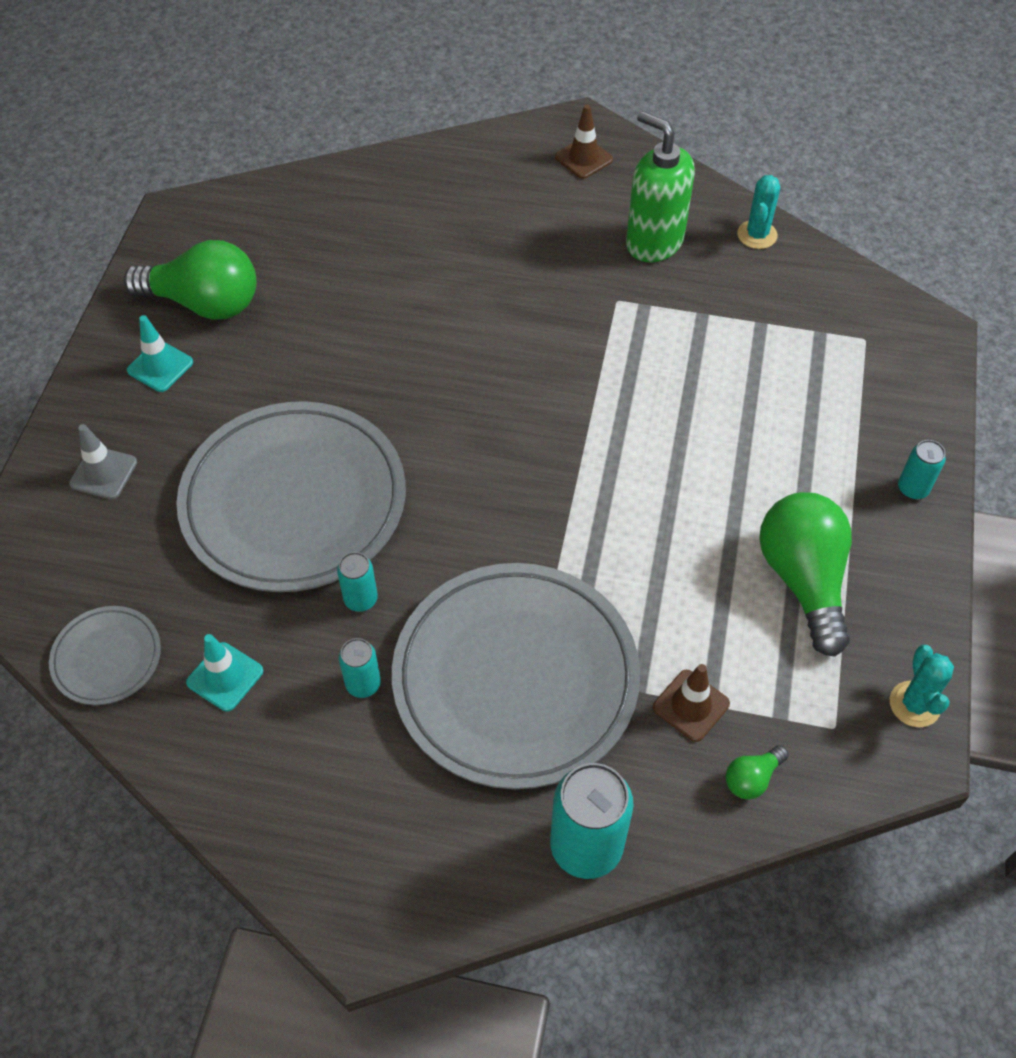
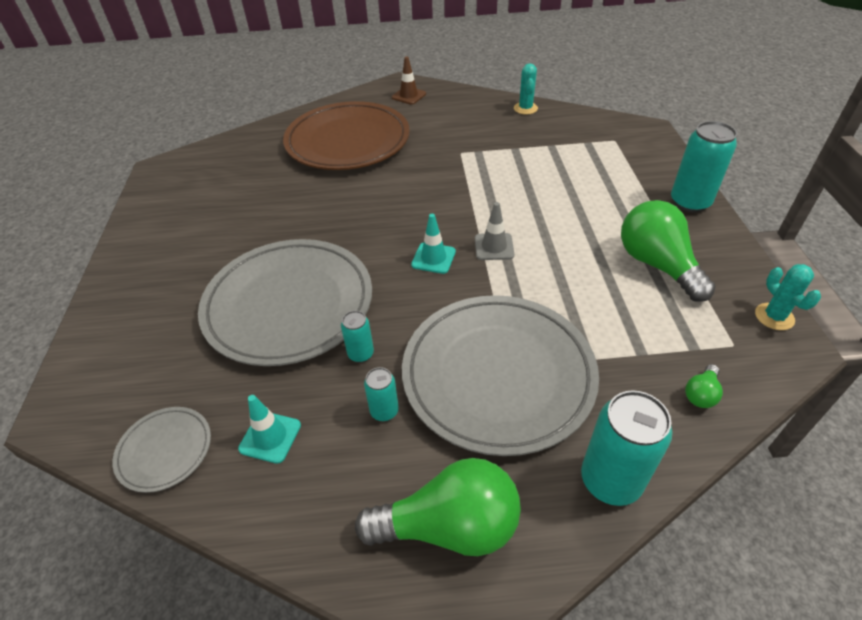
camera: 15 degrees left, 10 degrees down
(103, 473) = (136, 322): grey traffic cone -> grey traffic cone (494, 247)
(160, 366) = (166, 249): turquoise traffic cone -> turquoise traffic cone (433, 258)
(204, 303) = (190, 208): green light bulb -> green light bulb (449, 526)
(457, 233) = (348, 141): none -> brown plate
(654, 242) = (468, 123): green soap dispenser -> none
(691, 705) = (630, 358): brown traffic cone -> none
(913, 488) = (690, 202): turquoise can -> turquoise can, size x1.90

